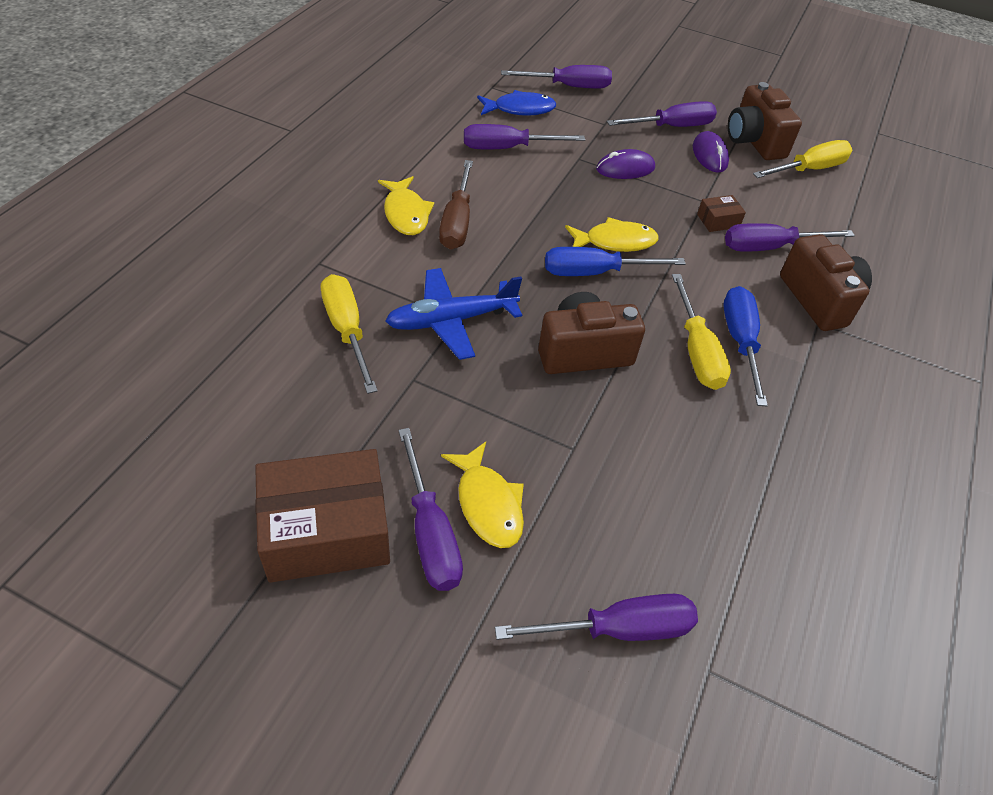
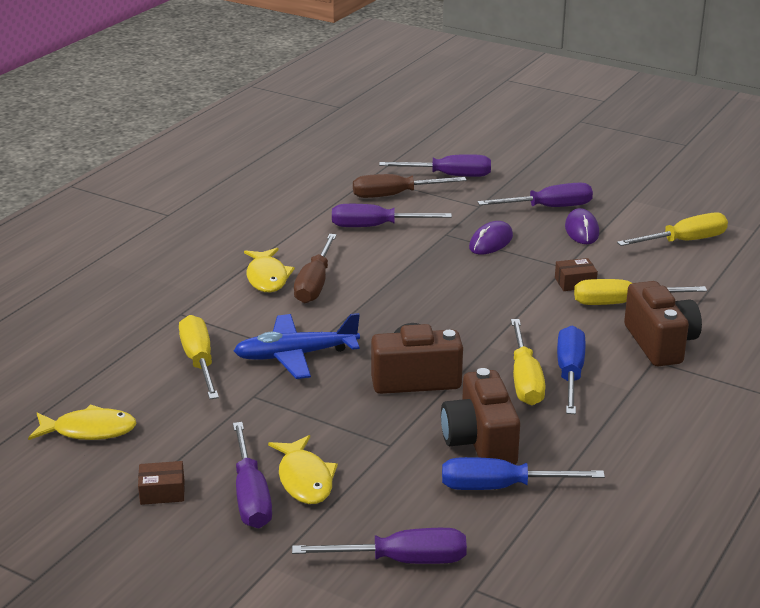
camera: 10 degrees right, 20 degrees down
(326, 530) = (162, 492): brown box -> brown box, size x0.43
(520, 109) = (395, 195): blue fish -> brown screwdriver
(595, 272) = (440, 322): blue screwdriver -> blue screwdriver (500, 487)
(615, 242) = (466, 299): yellow fish -> yellow fish (89, 430)
(625, 169) = (491, 242): purple mouse -> purple mouse turned 45 degrees counterclockwise
(754, 141) = (632, 218): brown camera -> brown camera (480, 442)
(769, 247) = (622, 303): purple screwdriver -> yellow screwdriver

